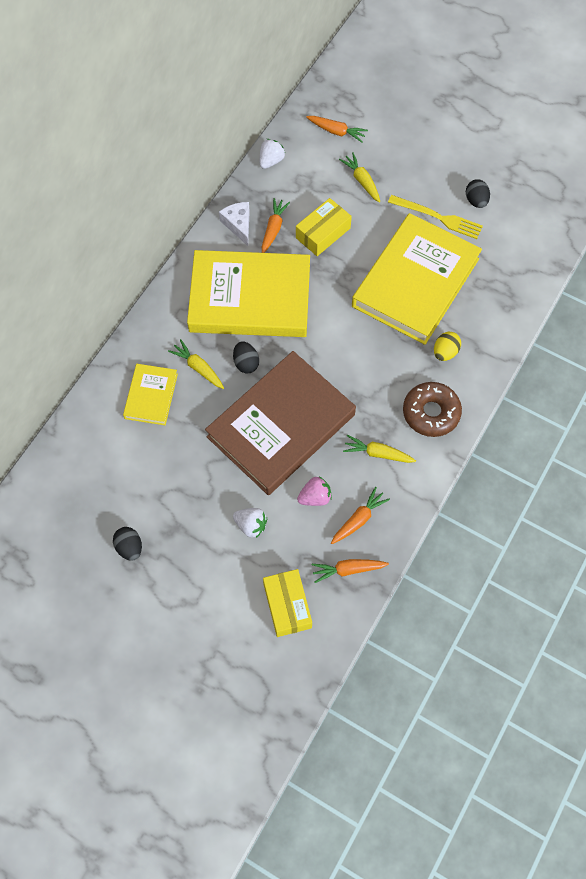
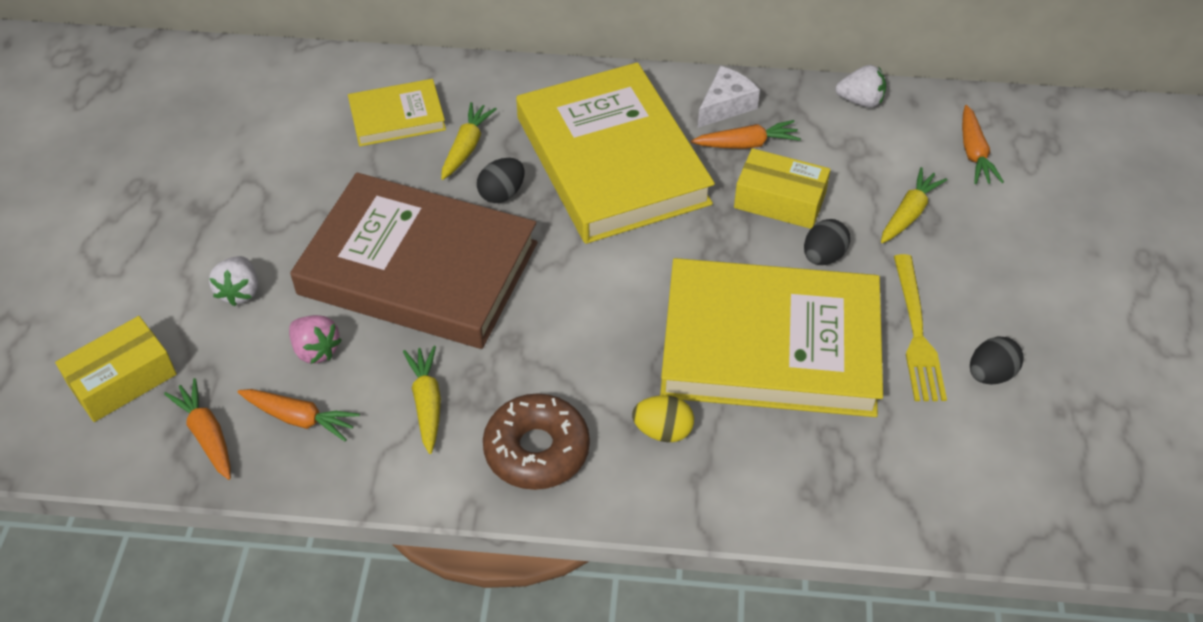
camera: 65 degrees right, 15 degrees down
(129, 547) = (159, 178): black egg -> black egg (823, 256)

